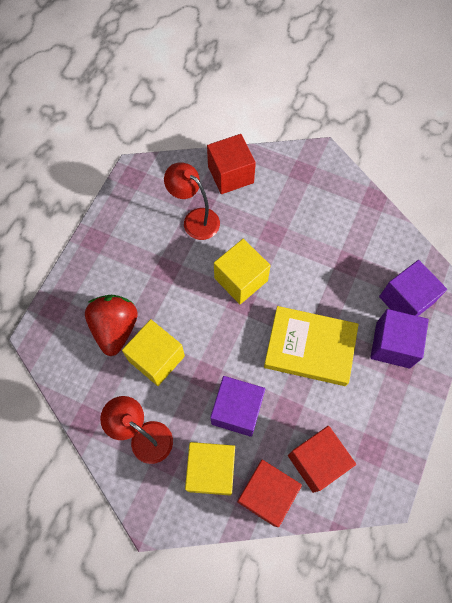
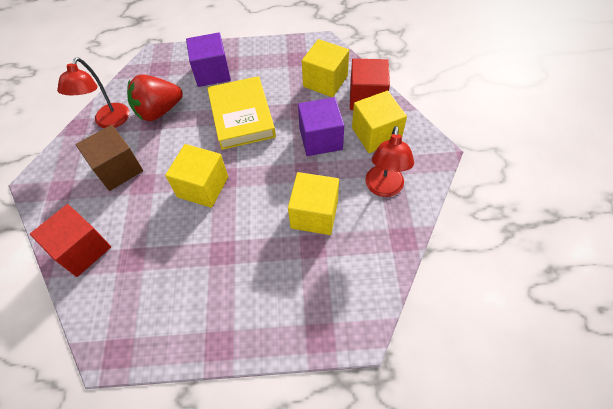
camera: 115 degrees left, 10 degrees down
(115, 328) = (307, 264): red strawberry -> red strawberry (159, 111)
(195, 219) = (151, 256): red lamp -> red lamp (109, 122)
(301, 219) = (118, 169): none -> brown cube
(317, 461) = (325, 81): red cube -> yellow cube
(406, 300) = (170, 77): purple cube -> none

